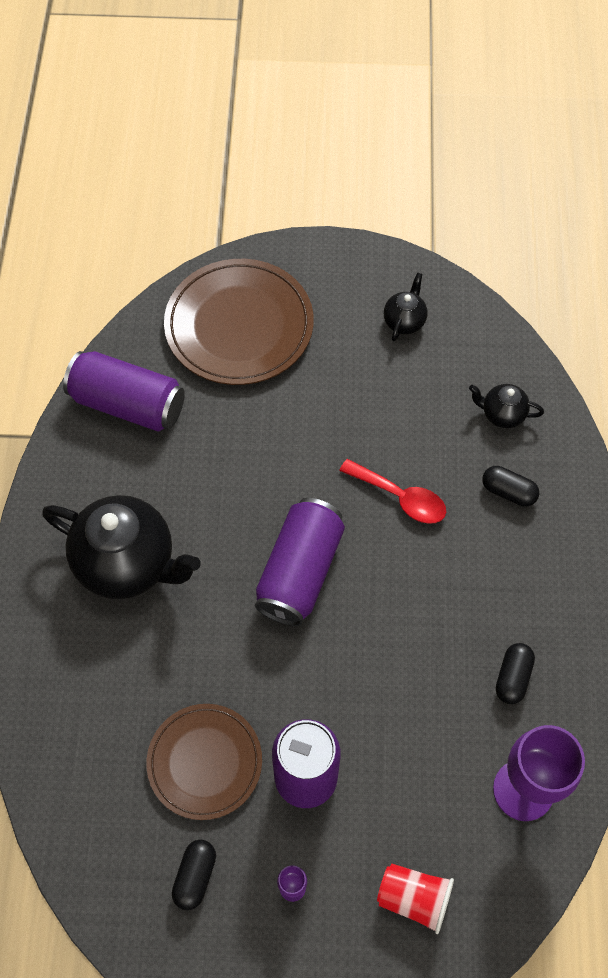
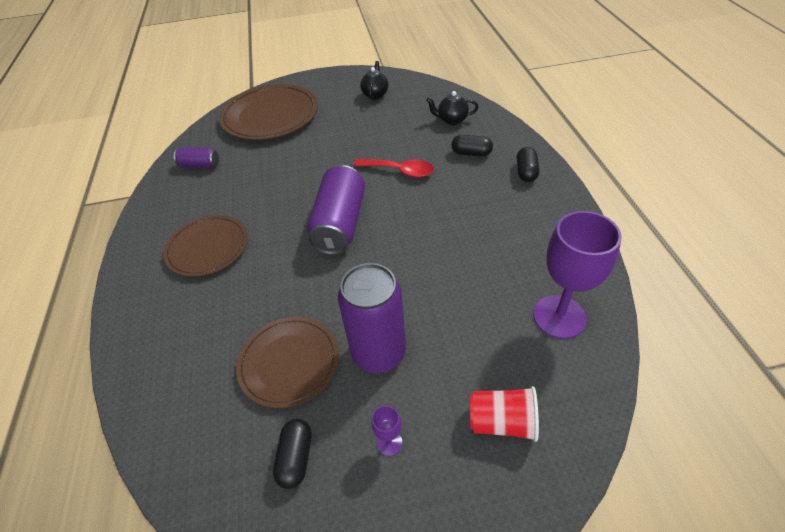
camera: 10 degrees left, 15 degrees down
(127, 563) = (208, 248): black teapot -> brown plate
(128, 404) = (200, 165): purple can -> purple can, size x0.51
(512, 677) = (518, 248): black capsule -> black capsule (526, 172)

